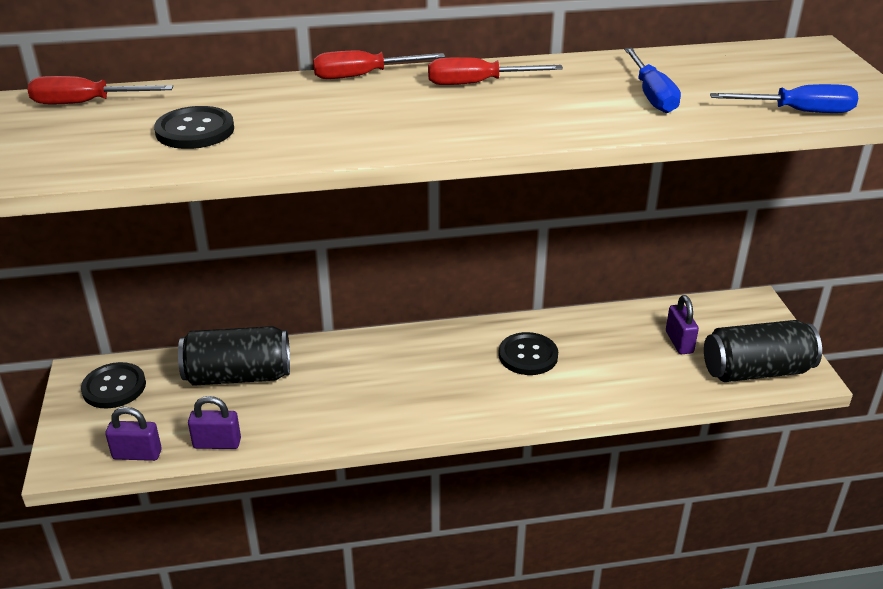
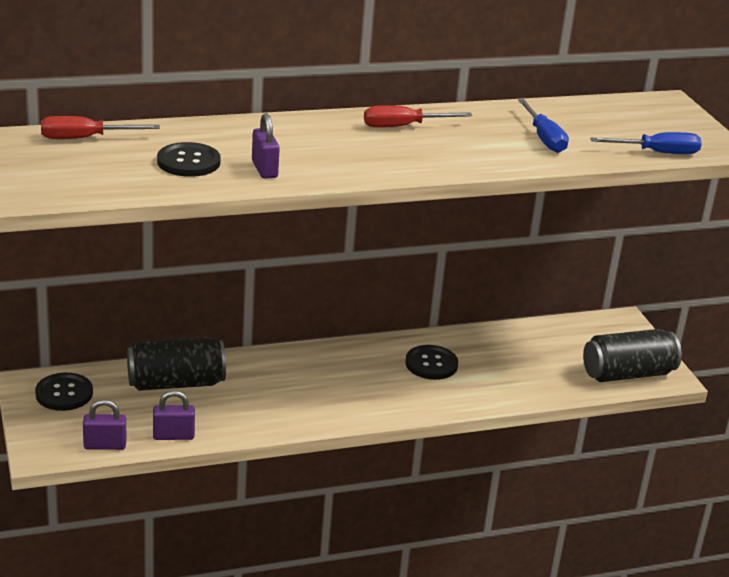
camera: 10 degrees left, 5 degrees down
(363, 76) = (307, 118): red screwdriver -> none
(679, 342) = (560, 352): purple padlock -> purple padlock (264, 169)

